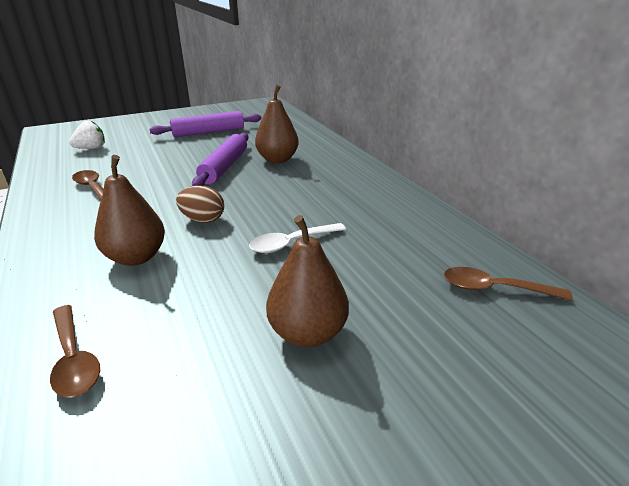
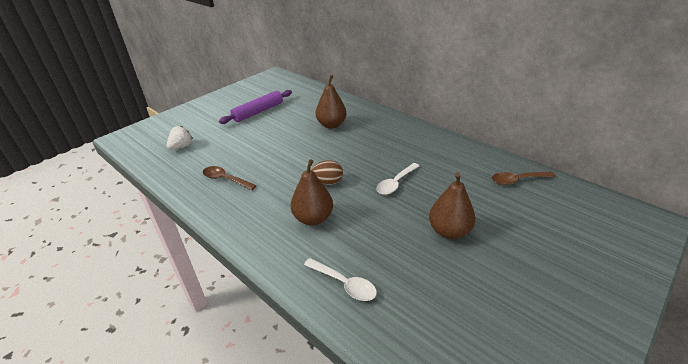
camera: 20 degrees left, 5 degrees up
(74, 359) = (344, 284): brown spoon -> white spoon
(224, 167) = (301, 139): purple rolling pin -> none

